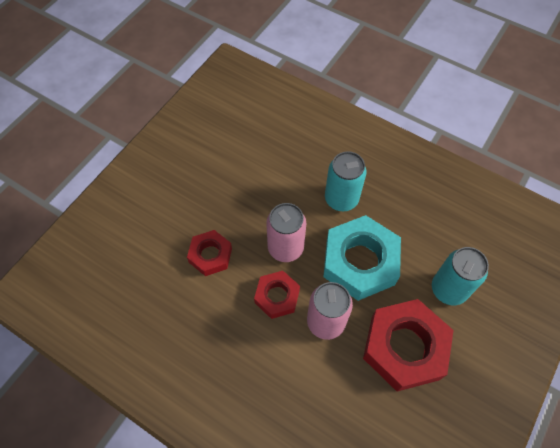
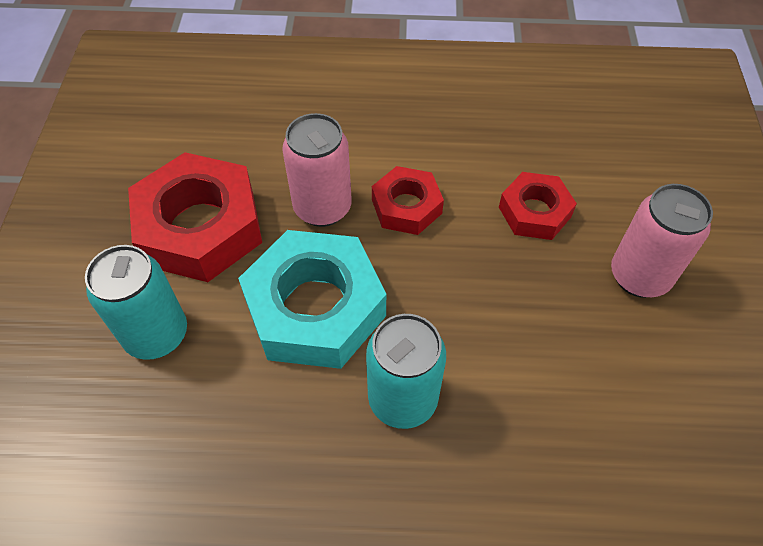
camera: 150 degrees right, 5 degrees down
(285, 248) = (439, 272): pink can -> pink can (639, 276)

